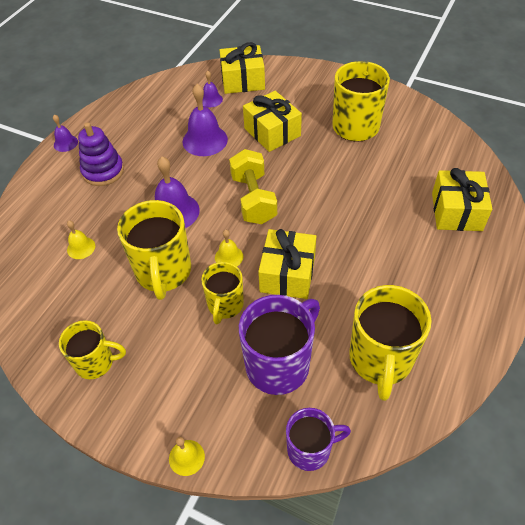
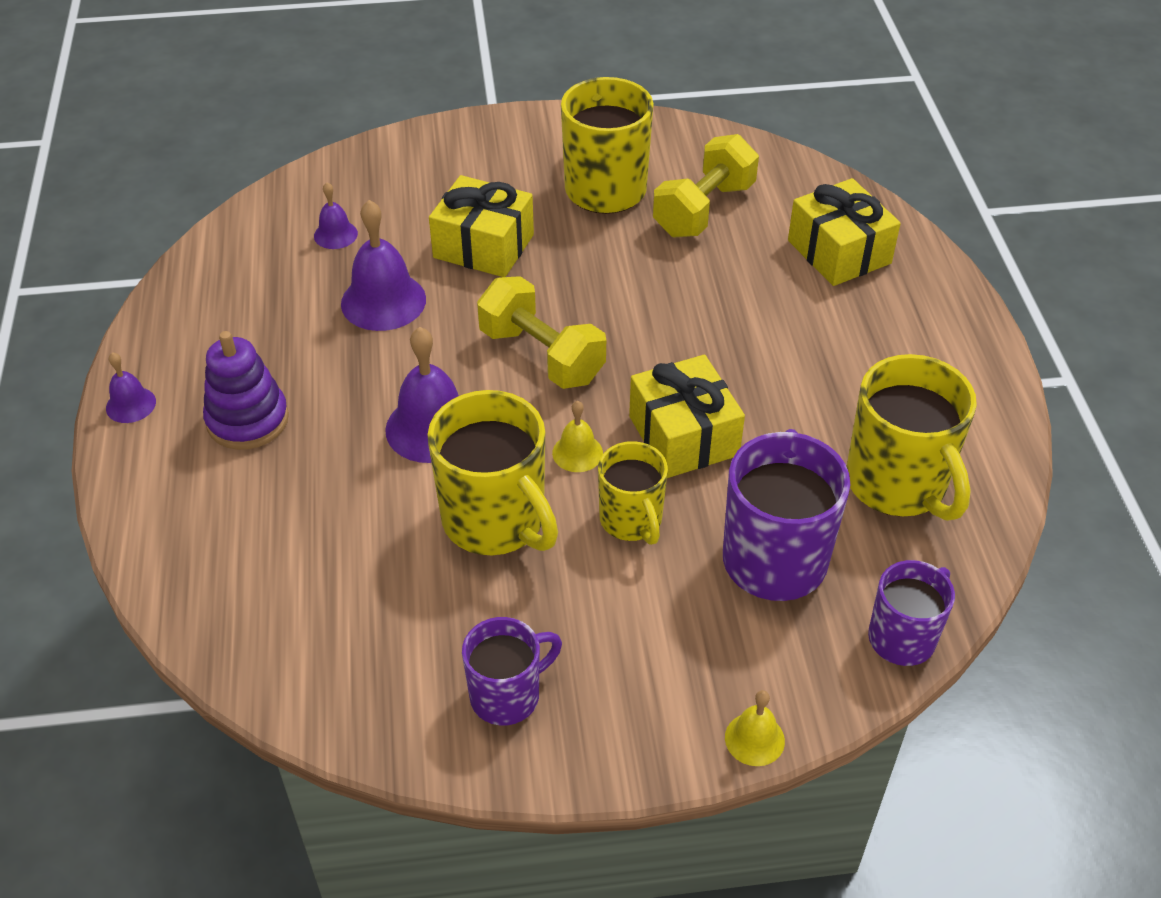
camera: 35 degrees left, 5 degrees down
(81, 248) = (322, 550): yellow bell -> none
(96, 362) = (507, 695): yellow mug -> purple mug
(243, 80) = (363, 185): yellow gift -> none
(399, 157) = (704, 210): none -> yellow dumbbell

